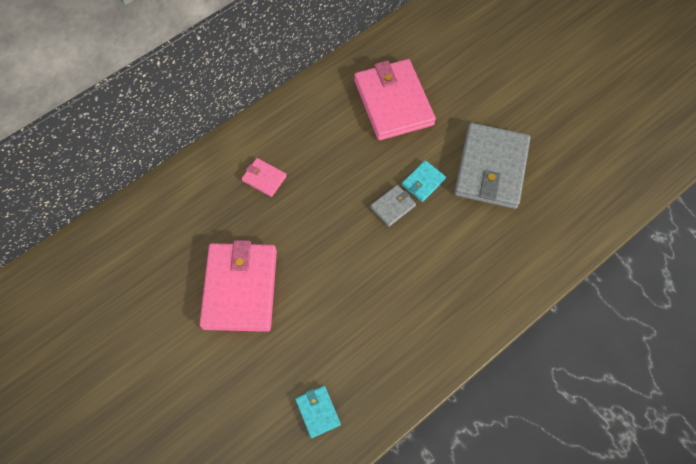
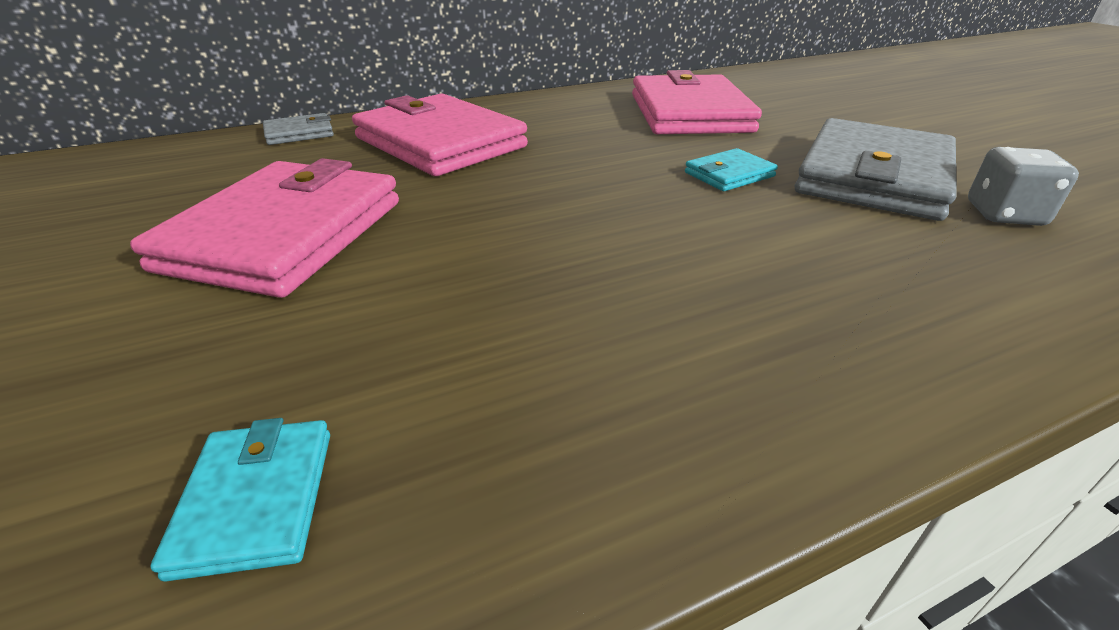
camera: 15 degrees right, 30 degrees down
(264, 178) = (440, 142): pink wallet -> pink wallet, size x2.25
(393, 206) = (660, 190): grey wallet -> grey wallet (299, 133)
(542, 194) = (1004, 214): none -> grey dice

